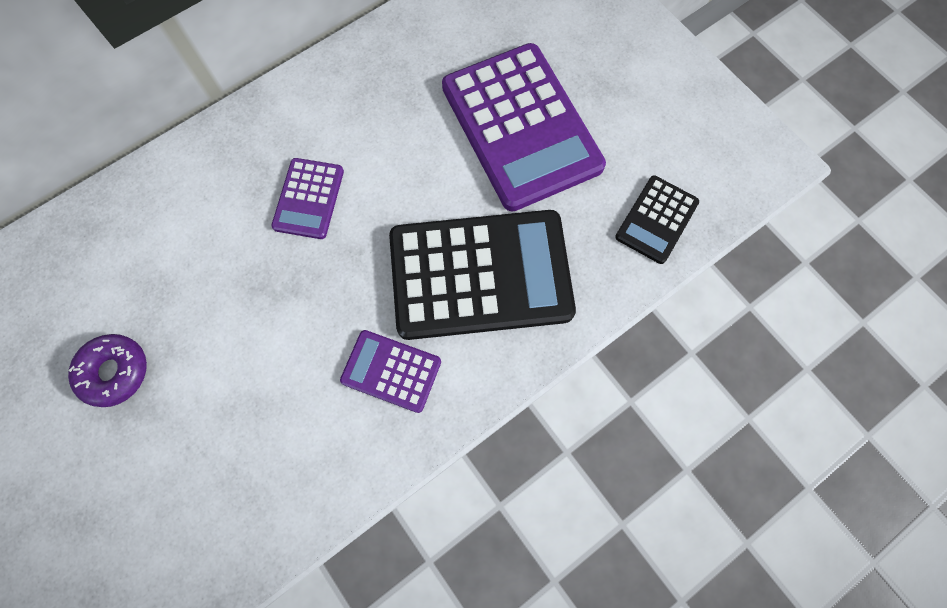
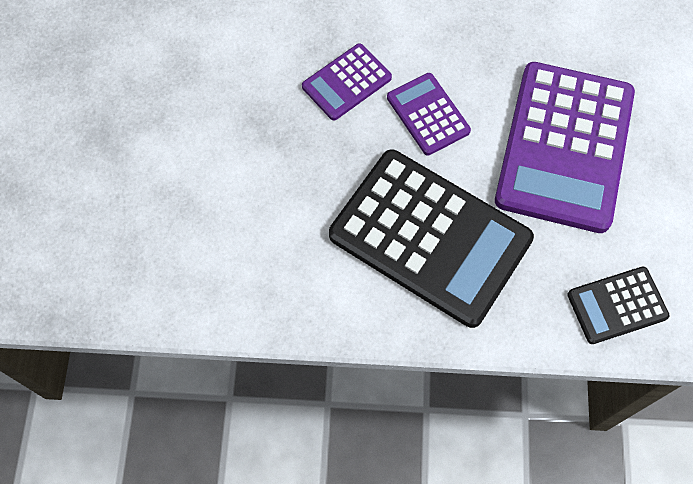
camera: 40 degrees right, 5 degrees down
(115, 372) = (112, 107): purple donut -> none
(391, 371) = (301, 256): purple calculator -> purple calculator (428, 114)

